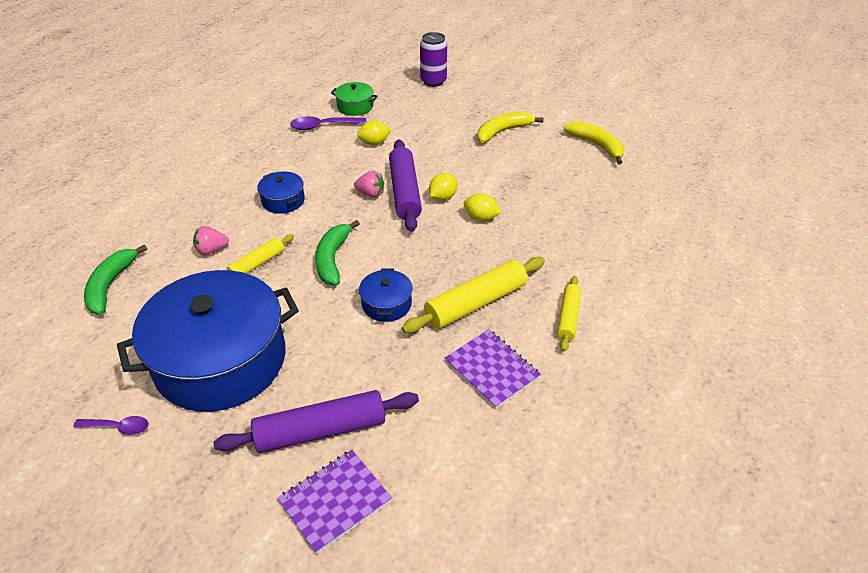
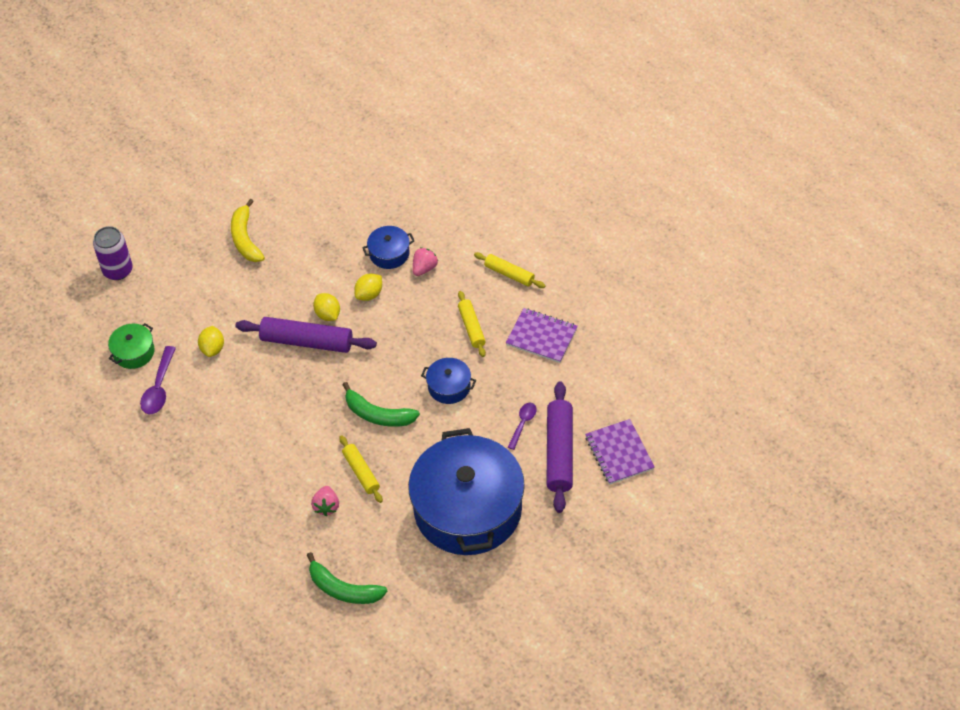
camera: 70 degrees left, 10 degrees up
(118, 427) = (511, 581): purple spoon -> purple spoon (523, 424)
(283, 200) = (276, 441): blue pot -> blue pot (389, 253)
(370, 194) = (297, 369): pink strawberry -> pink strawberry (424, 268)
(476, 303) = (471, 327): yellow rolling pin -> yellow rolling pin, size x0.58
(492, 369) = (541, 336): purple notebook -> purple notebook turned 45 degrees clockwise
(596, 145) = (303, 175): yellow banana -> none

